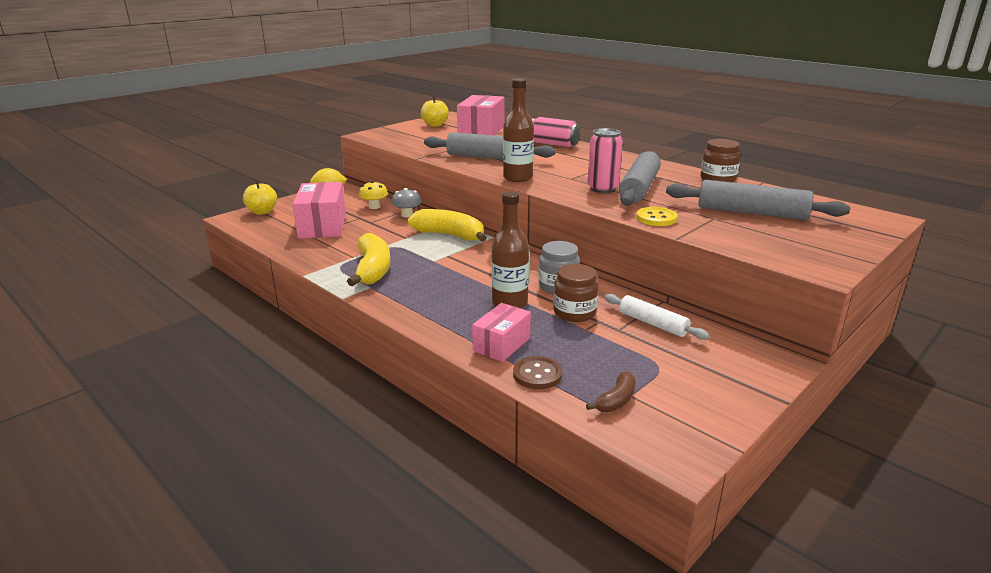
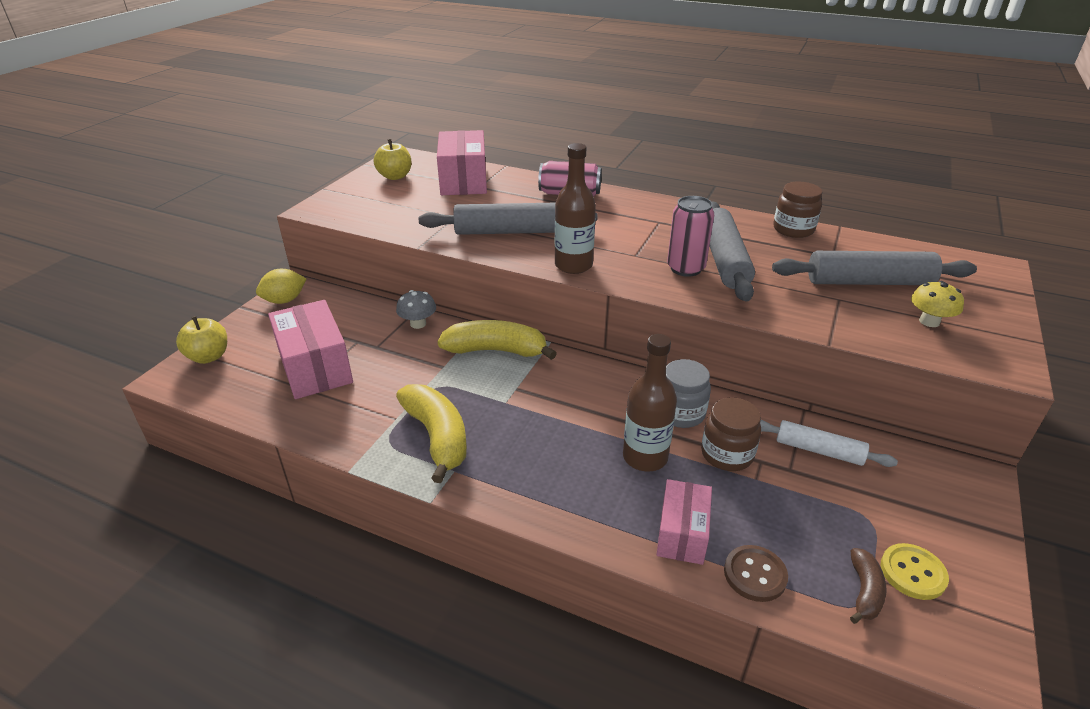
camera: 20 degrees left, 10 degrees up
(374, 207) = (365, 316): yellow mushroom -> yellow mushroom (929, 321)
(656, 218) = (782, 312): yellow button -> yellow button (912, 573)

